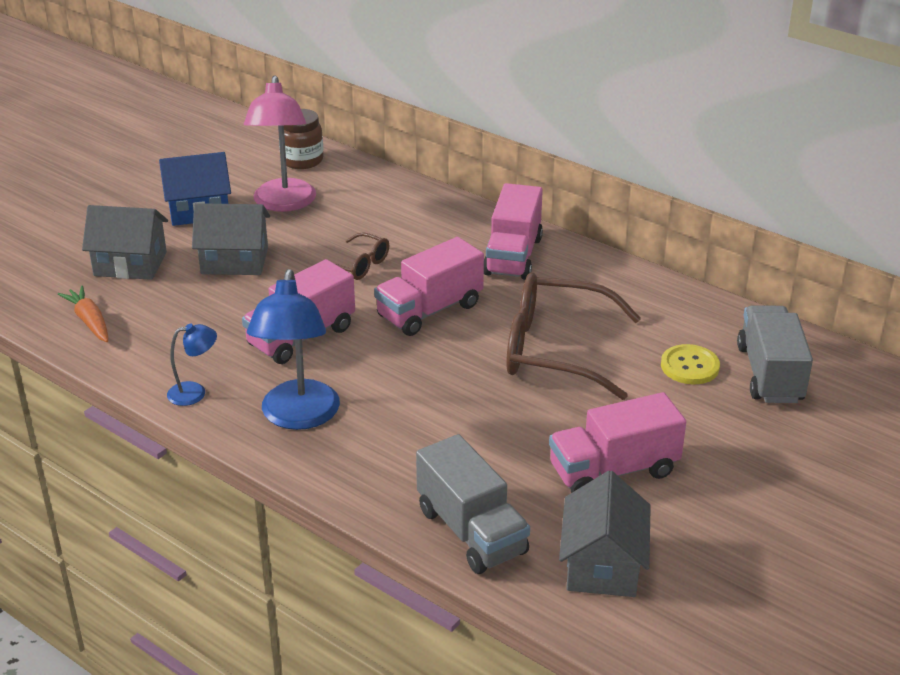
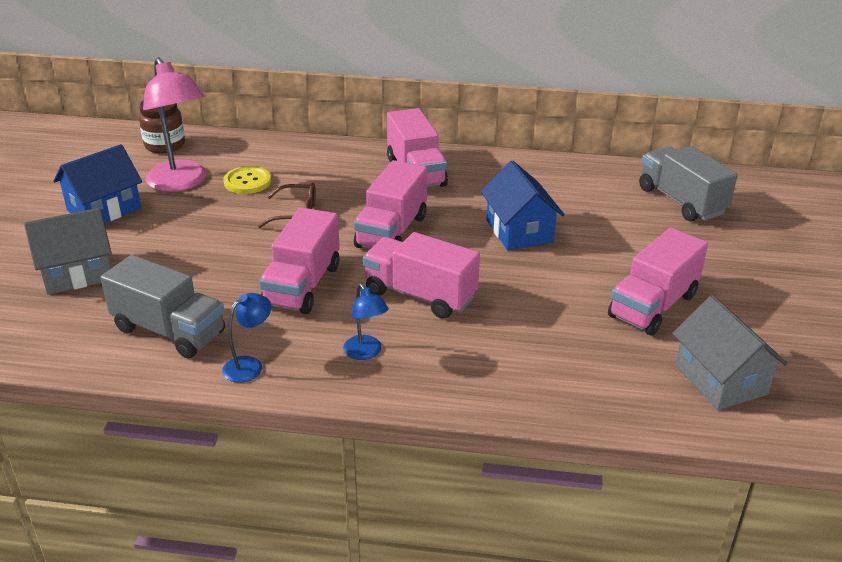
camera: 30 degrees left, 0 degrees up
(89, 321) = (81, 336): orange carrot -> none
(234, 261) = (179, 241): grey house -> none
(298, 417) = (366, 353): blue lamp -> blue lamp, size x0.49
(396, 381) = (420, 295): none -> pink truck
(471, 531) = (601, 393): grey truck -> grey truck (169, 331)
(556, 350) = (519, 231): brown glasses -> blue house
(689, 366) = (624, 213): yellow button -> yellow button (247, 182)

